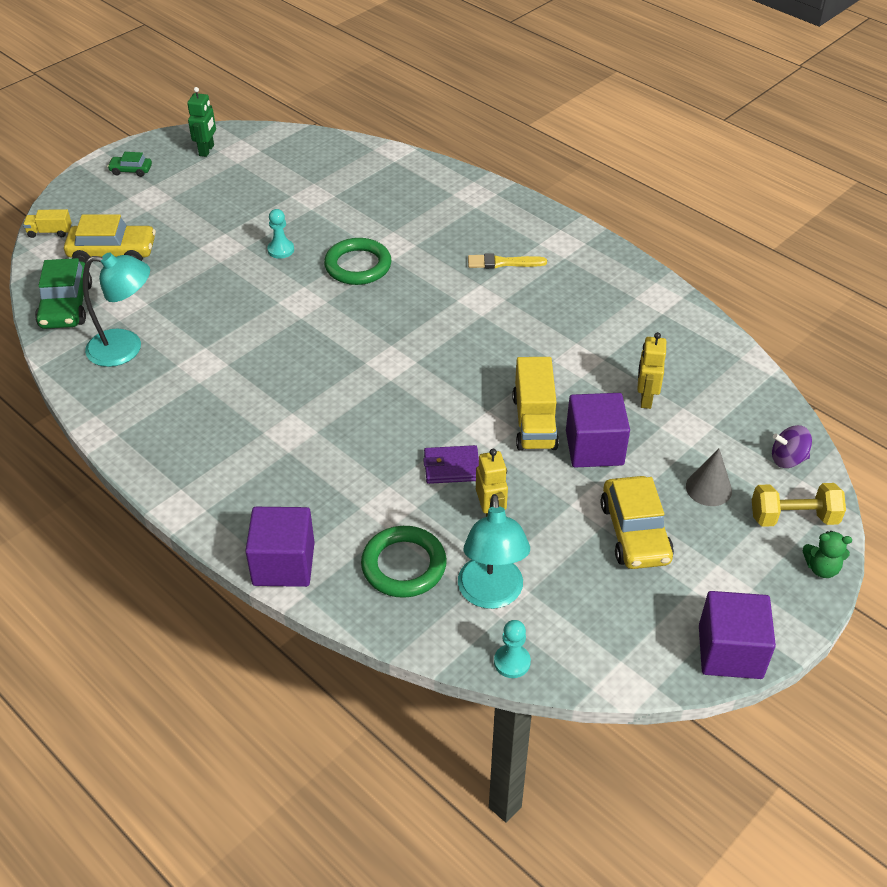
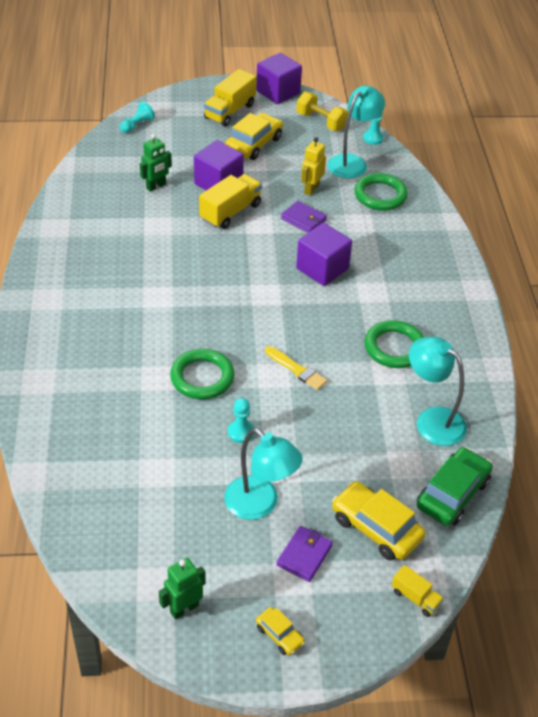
camera: 140 degrees left, 0 degrees up
(131, 170) = (279, 635): green car -> yellow car
(153, 211) = (304, 555): none -> purple wallet
(215, 219) = (260, 505): none -> turquoise lamp
(215, 389) = (394, 347): none -> green ring
(283, 564) = (441, 230): purple cube -> purple cube (322, 268)
(502, 263) = (106, 311): yellow brush -> yellow brush (297, 370)
(645, 398) = (156, 186): yellow robot -> green robot
(708, 488) = (193, 137): grey cone -> none
(732, 563) = (230, 111): none -> yellow truck
(787, 459) = (137, 125): purple spinning top -> turquoise pawn
(793, 518) = (176, 108): yellow dumbbell -> yellow dumbbell (321, 121)
(821, 568) = (196, 90): green teddy bear -> none

